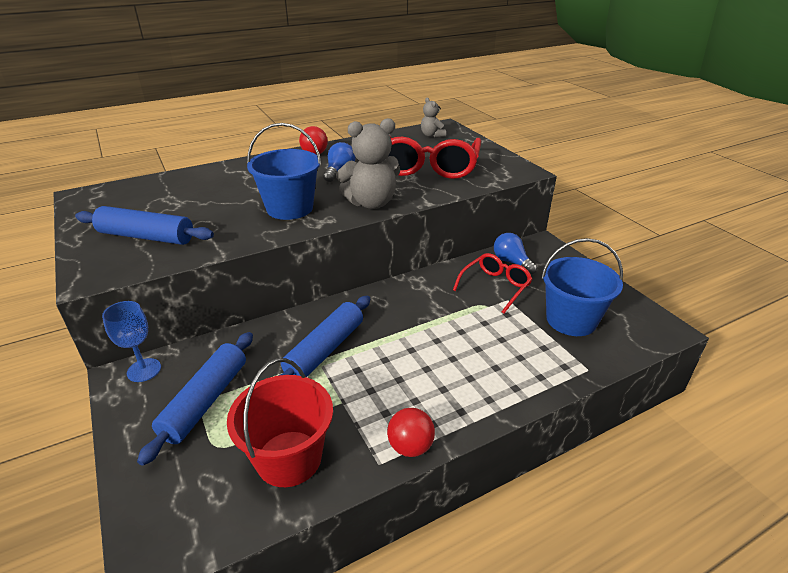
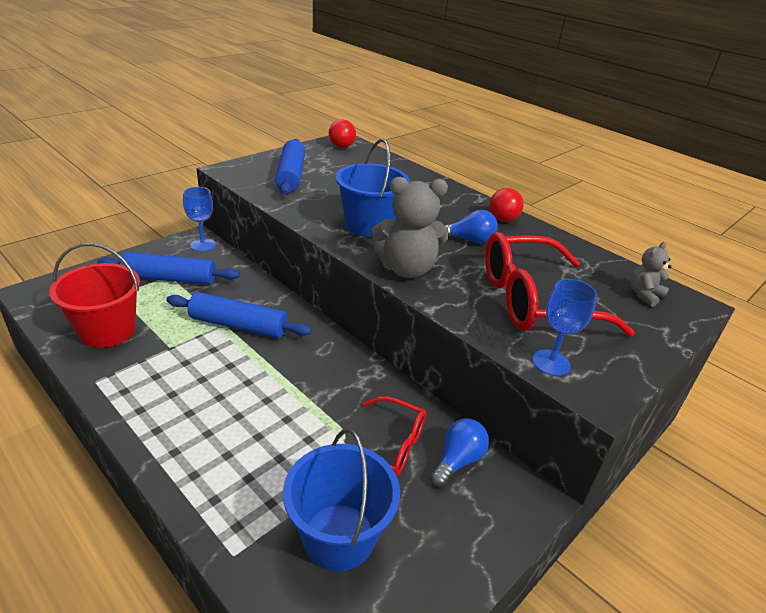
camera: 70 degrees right, 0 degrees up
(371, 203) = (406, 269): grey teddy bear -> grey teddy bear turned 60 degrees counterclockwise
(410, 446) = (112, 398): red ball -> red ball (341, 147)
(494, 176) = (551, 363): none -> blue goblet

